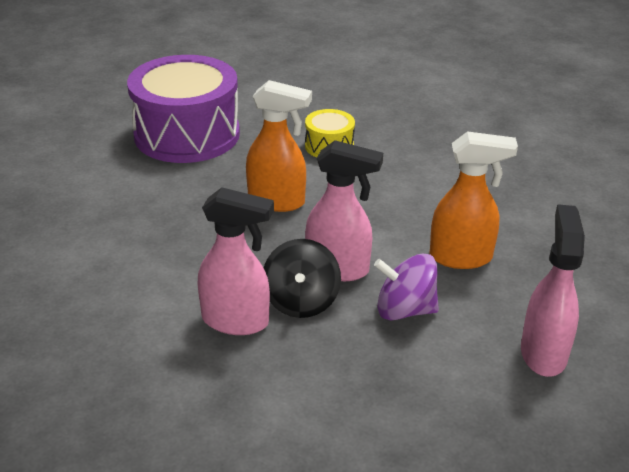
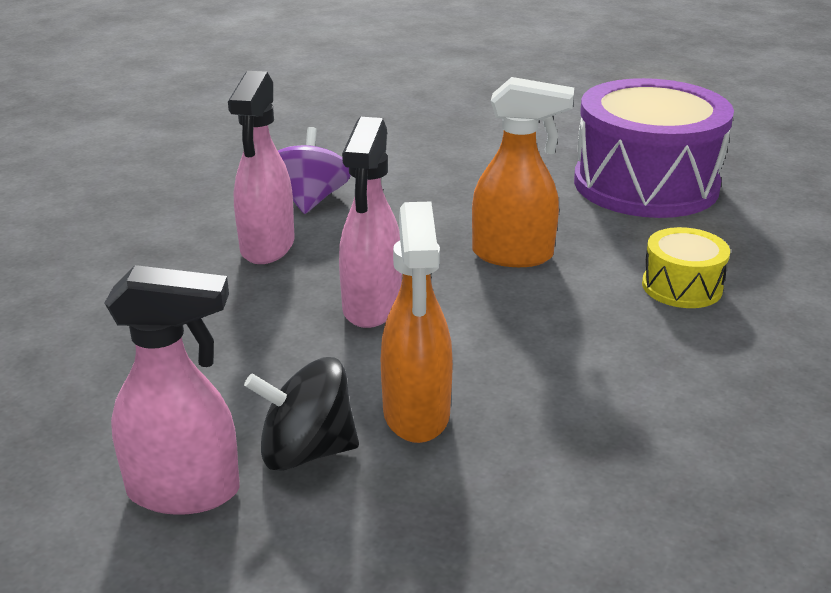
camera: 85 degrees right, 5 degrees down
(277, 201) = (513, 255): orange spray bottle -> orange spray bottle turned 90 degrees counterclockwise
(301, 301) = (303, 284): black spinning top -> black spinning top (306, 451)
(404, 310) = (287, 361): purple spinning top -> purple spinning top (310, 200)

